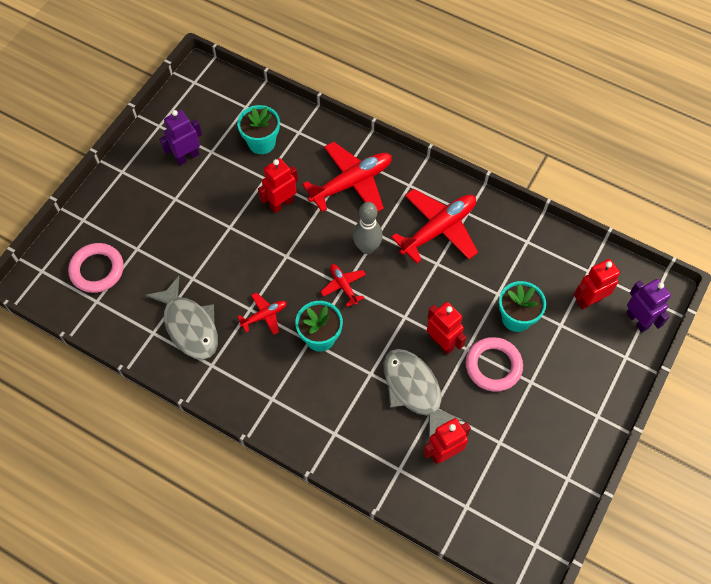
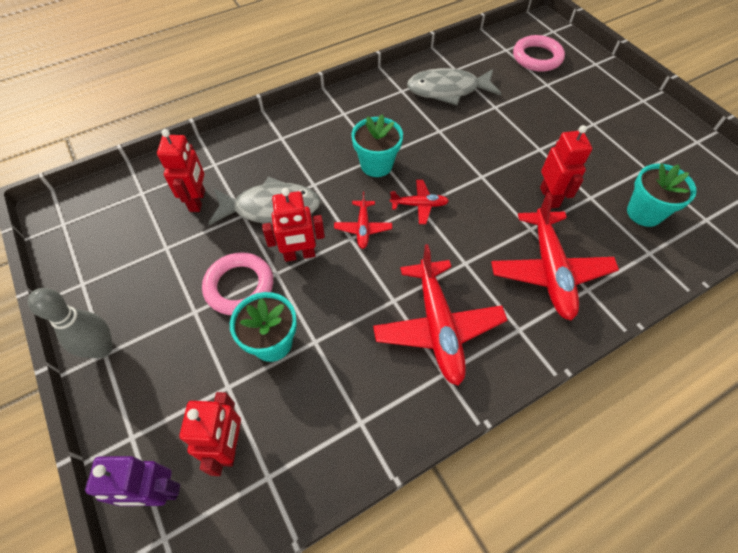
camera: 120 degrees right, 5 degrees down
(187, 157) = (645, 148): purple robot -> none
(264, 316) = (425, 137): red plane -> red plane (363, 228)
(367, 248) = (453, 245): grey bowling pin -> grey bowling pin (102, 348)

